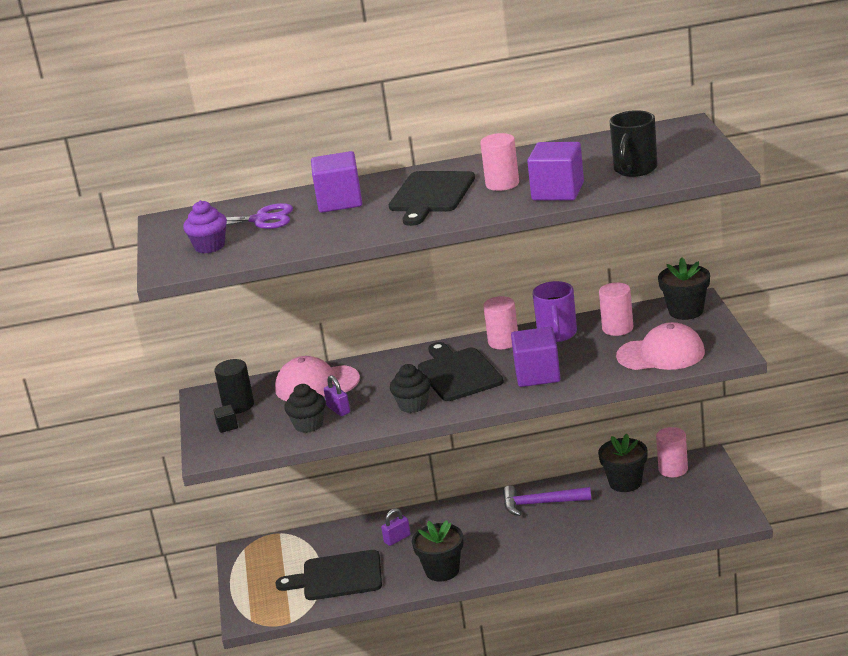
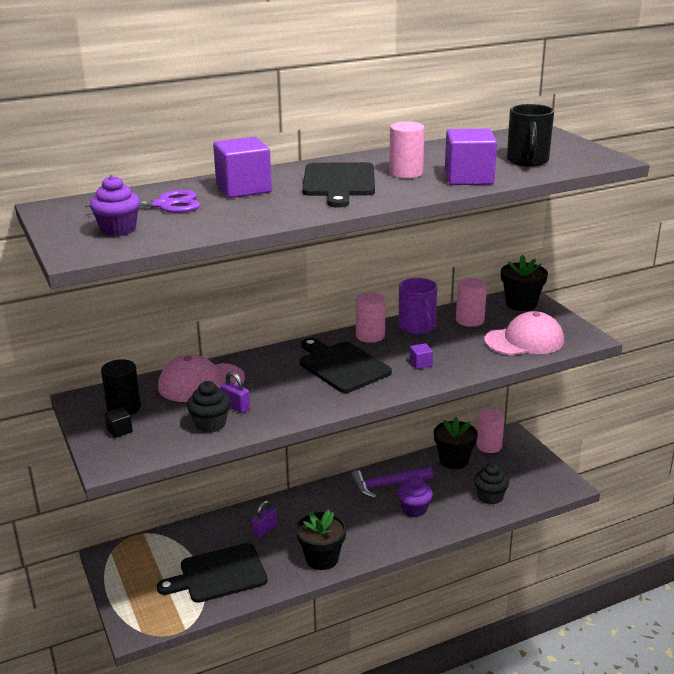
camera: 20 degrees left, 0 degrees up
(413, 405) = (312, 398): black cupcake -> black cupcake (490, 497)
(537, 375) = (420, 364): purple cube -> purple cube, size x0.45
(557, 530) = (414, 509): none -> purple cupcake

